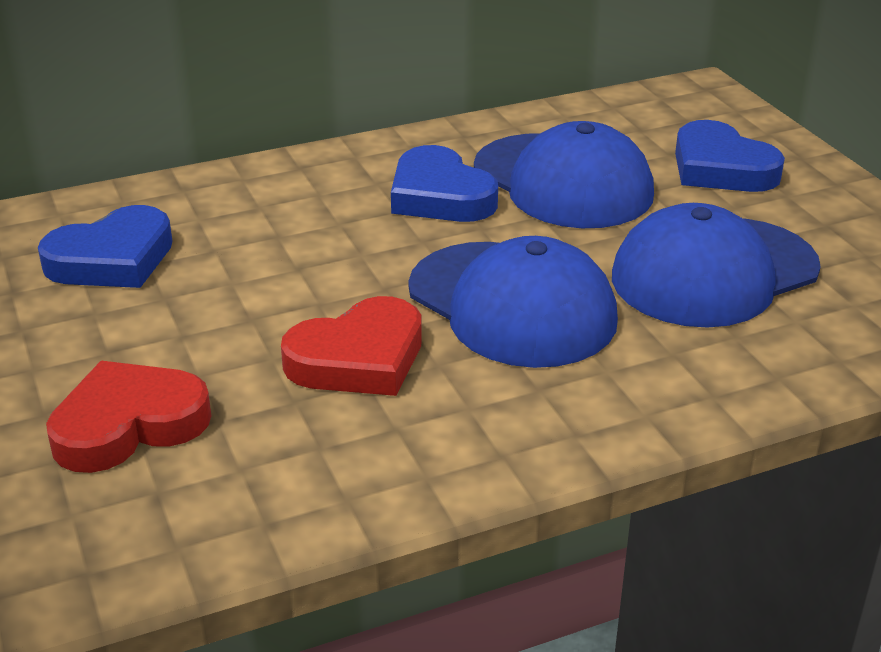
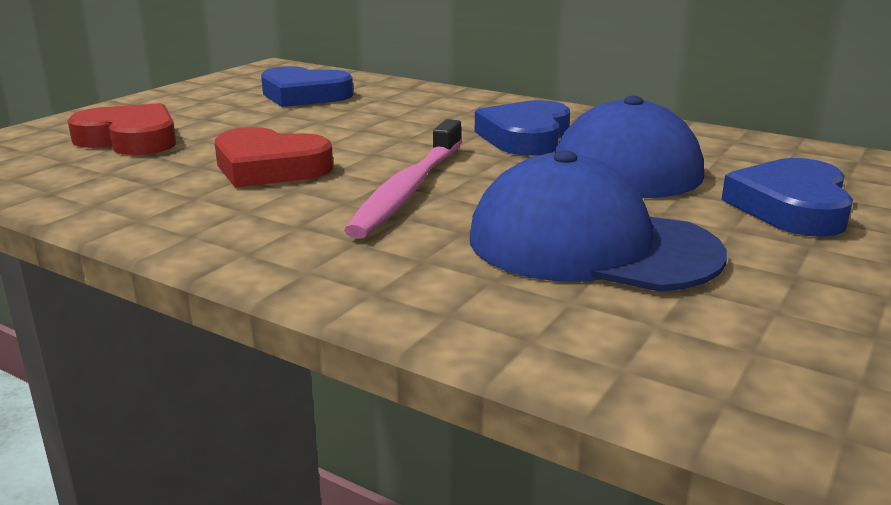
camera: 55 degrees right, 10 degrees down
(512, 304) = (408, 190): blue cap -> pink toothbrush

